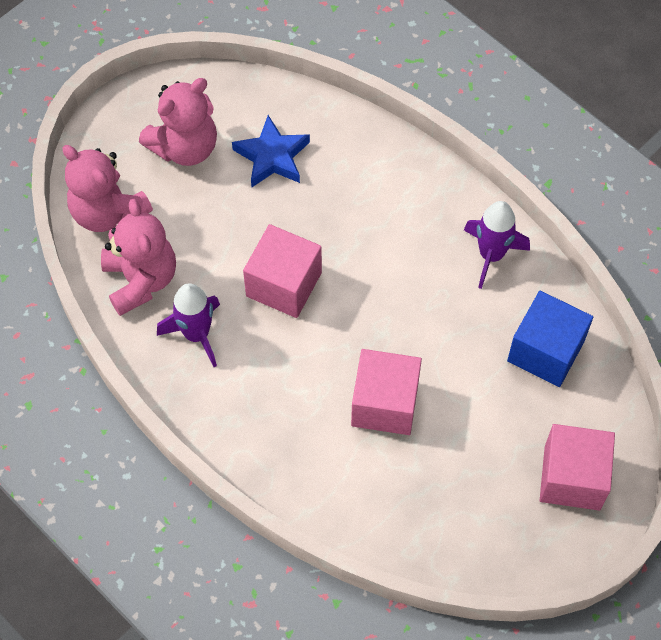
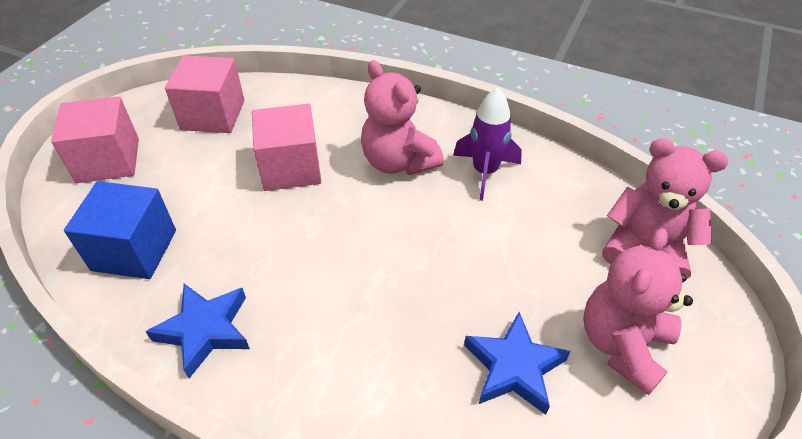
camera: 160 degrees right, 15 degrees down
(141, 280) = (565, 198): pink teddy bear -> pink teddy bear (398, 162)
(284, 284) = (427, 234): pink cube -> pink cube (213, 115)
(491, 255) = (205, 331): purple rocket -> blue star

